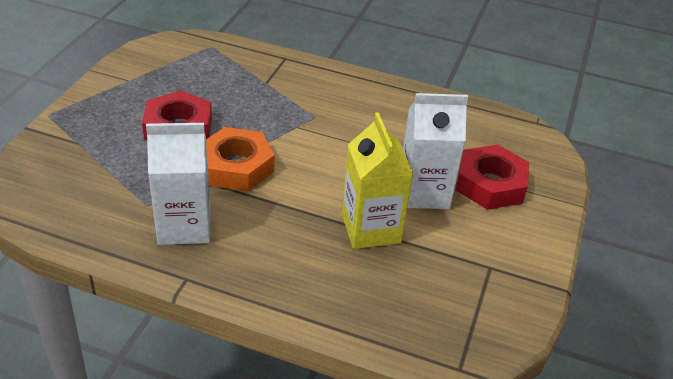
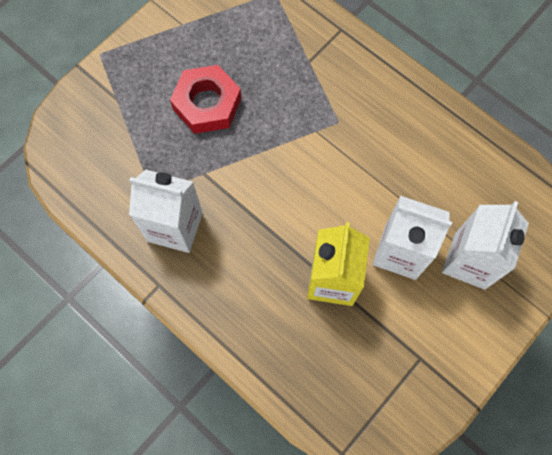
camera: 25 degrees right, 30 degrees up
(236, 166) = (242, 168): orange nut -> none
(490, 184) = (469, 261): red nut -> white carton

